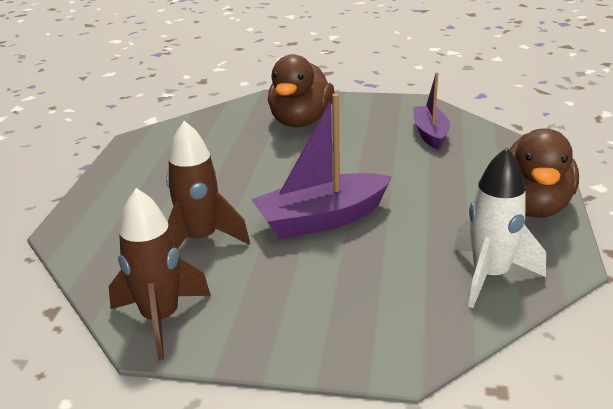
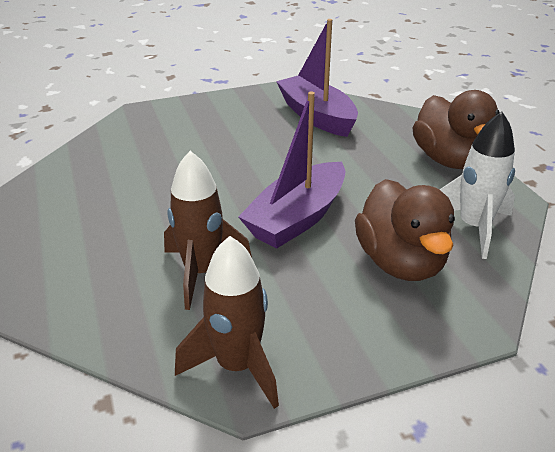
camera: 30 degrees left, 5 degrees up
(301, 121) = (190, 129): brown duck -> brown duck (400, 262)
(430, 134) = (317, 116): purple boat -> purple boat, size x1.58

